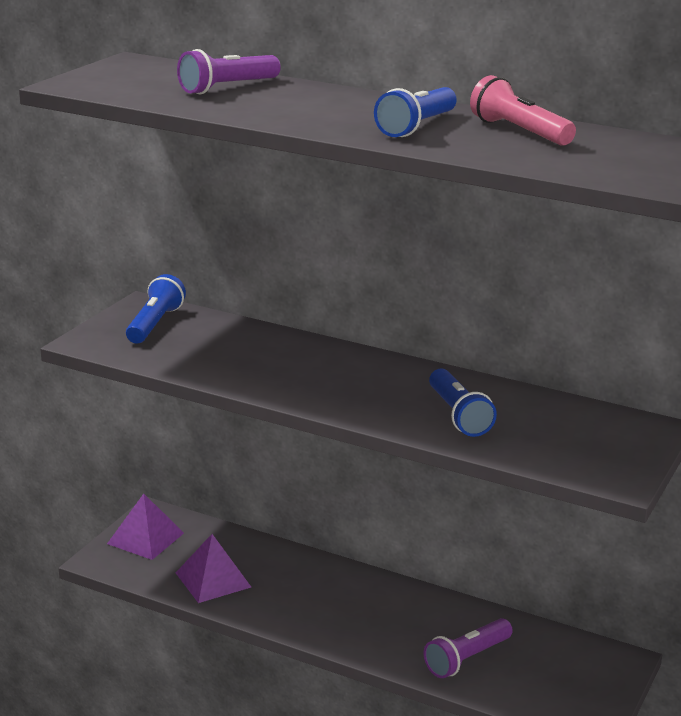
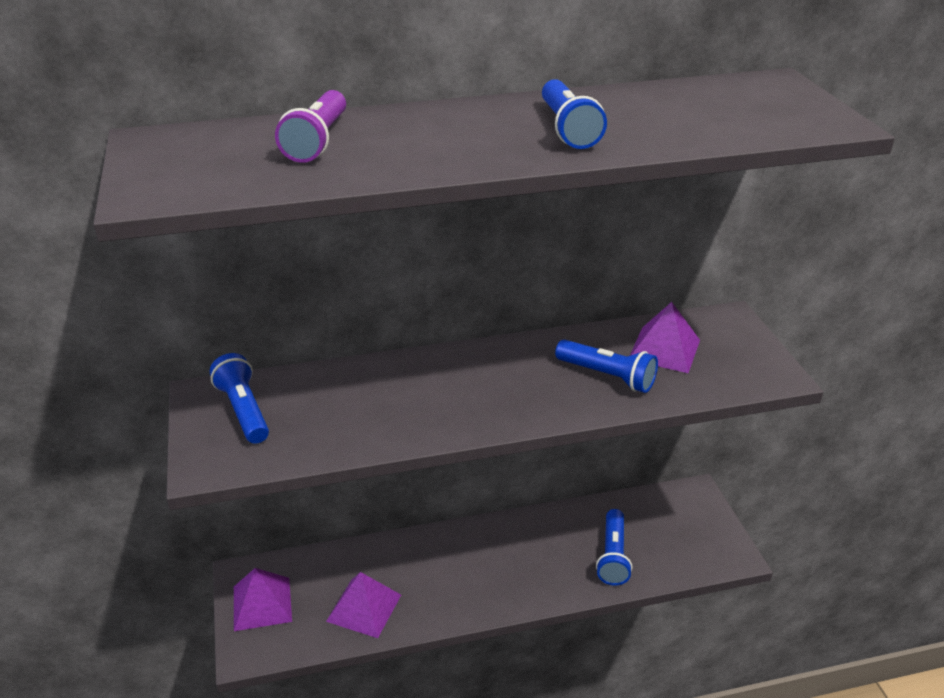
camera: 40 degrees left, 10 degrees up
(467, 659) = (613, 556): purple flashlight -> blue flashlight
(519, 132) = (646, 106): pink flashlight -> none
(544, 421) = (664, 349): none -> purple pyramid

